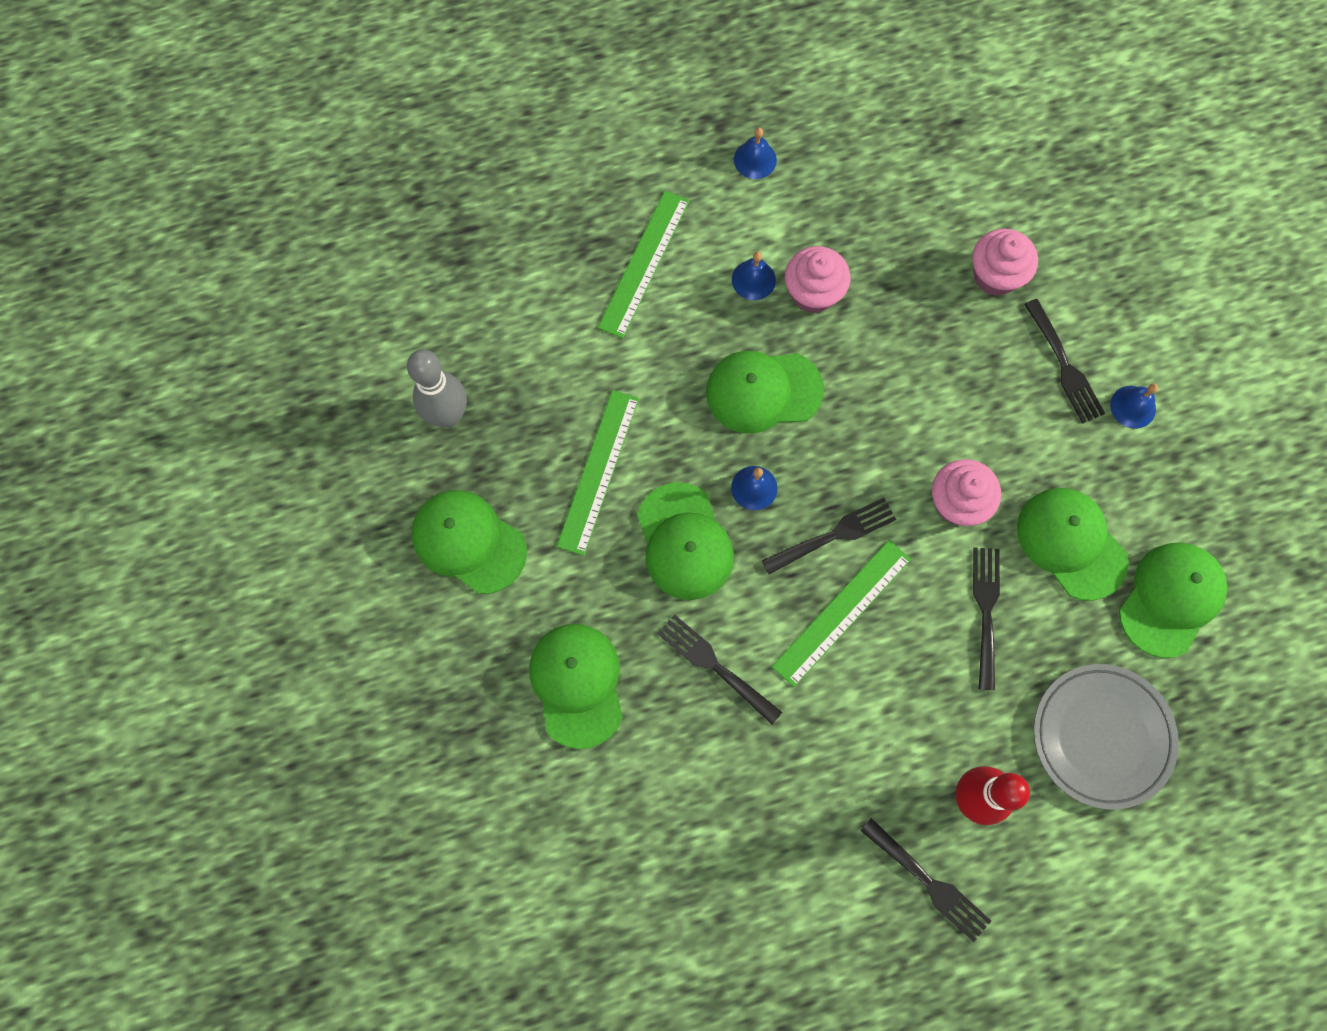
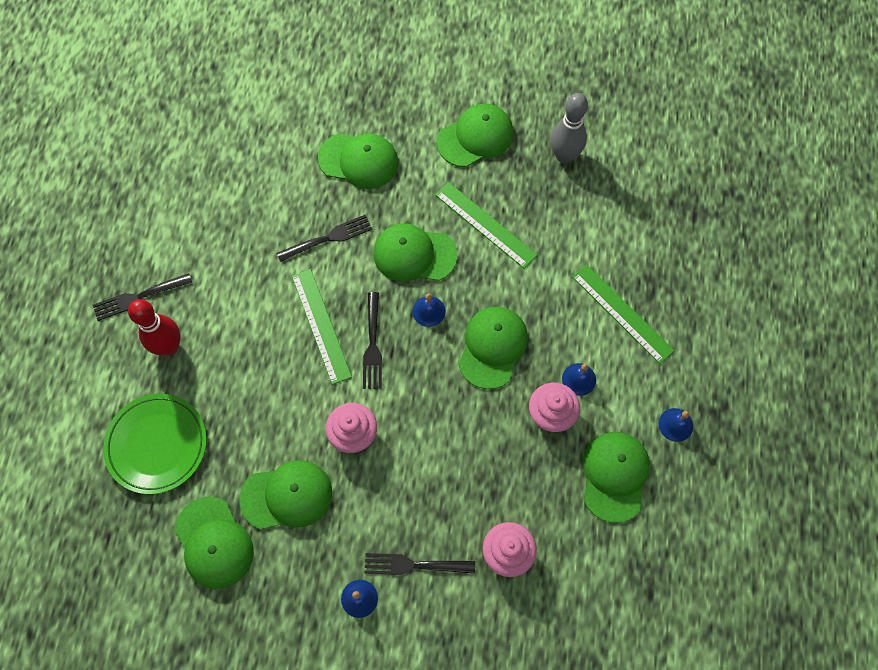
camera: 115 degrees right, 5 degrees down
(849, 200) = (614, 476): none -> green cap
(986, 612) = (273, 414): black fork -> none
(1101, 736) = (157, 444): grey plate -> green plate

